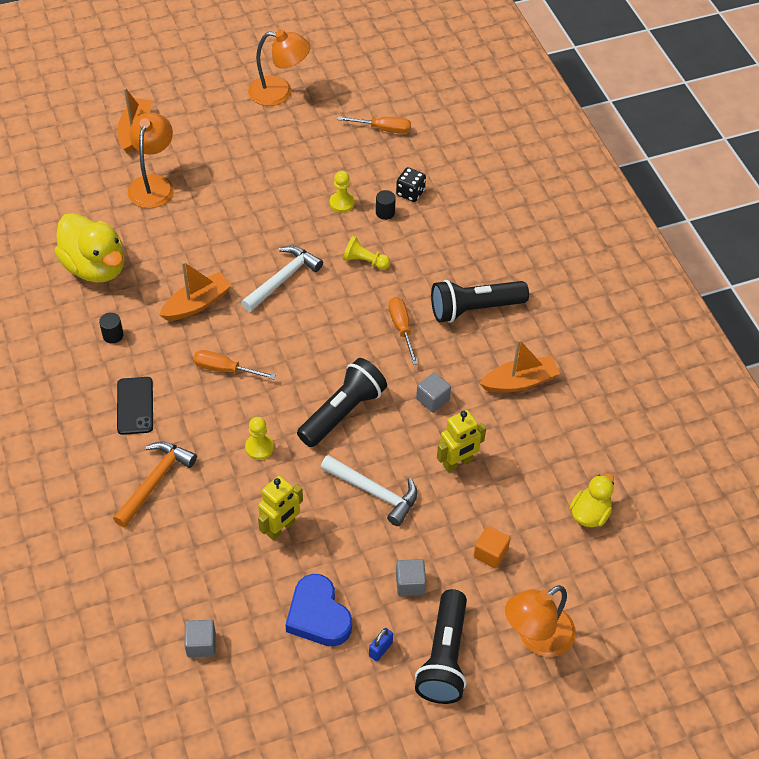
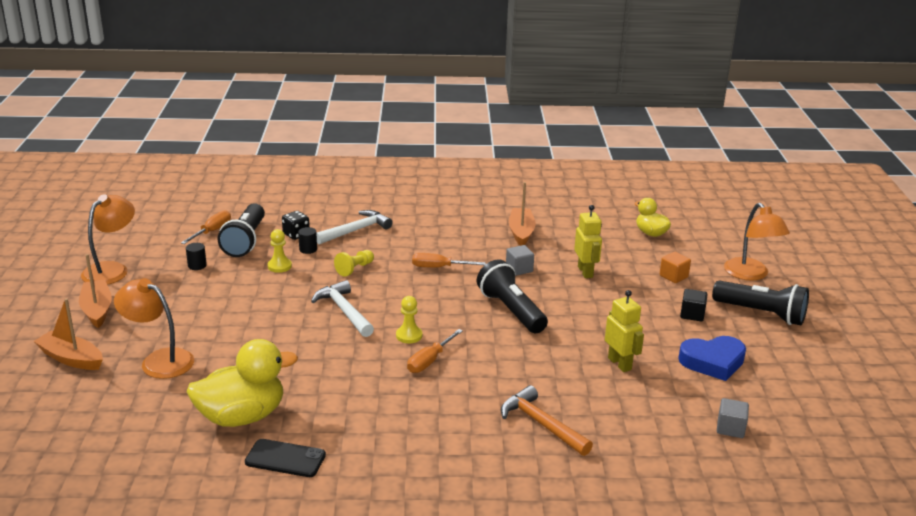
camera: 70 degrees left, 25 degrees down
(113, 335) = (344, 420): black cylinder -> black cylinder (197, 265)
(135, 406) = (443, 421): black phone -> black phone (285, 459)
(197, 304) = (339, 362): orange boat -> orange boat (97, 310)
(259, 447) = (529, 358): yellow pawn -> yellow pawn (409, 335)
(374, 492) = (599, 312): white hammer -> white hammer (356, 230)
(380, 649) = (750, 339): blue padlock -> none
(410, 583) = (692, 314): grey cube -> black cube
(474, 309) = (439, 234): black flashlight -> black flashlight (245, 241)

